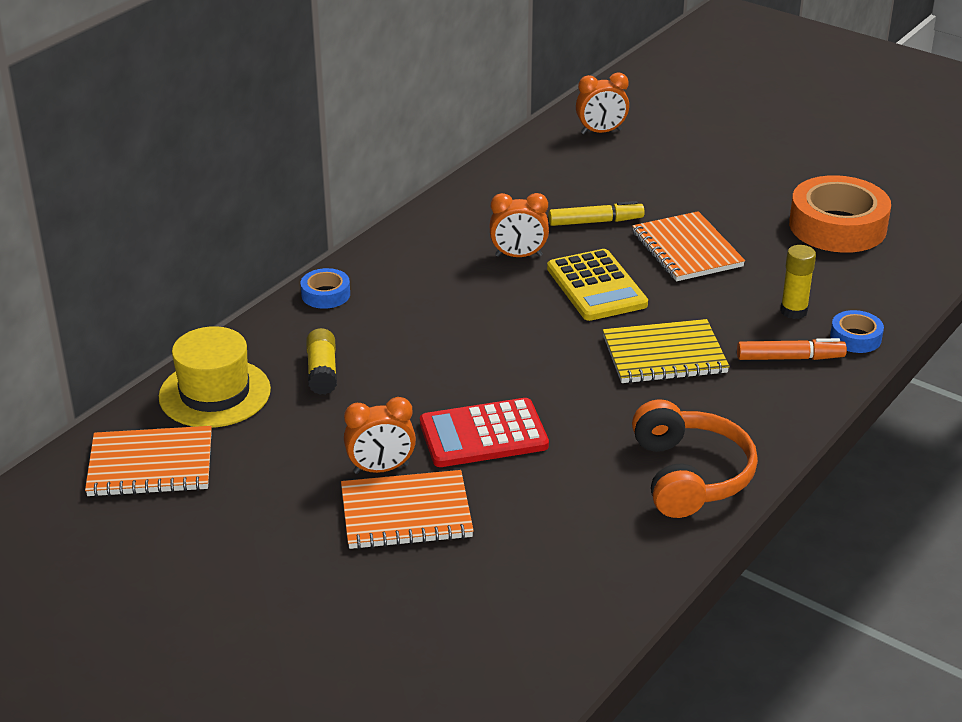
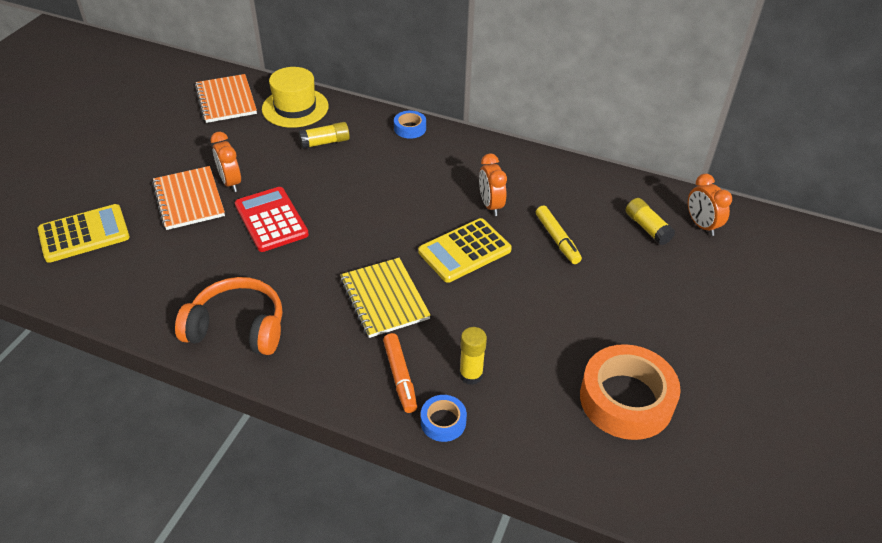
camera: 75 degrees right, 10 degrees up
(450, 628) = (84, 234): none -> yellow calculator
(594, 163) = (647, 228): none -> yellow glue stick
(687, 249) = (539, 297): orange notebook -> none
(689, 475) = (237, 328): orange headphones -> orange headphones turned 150 degrees counterclockwise

